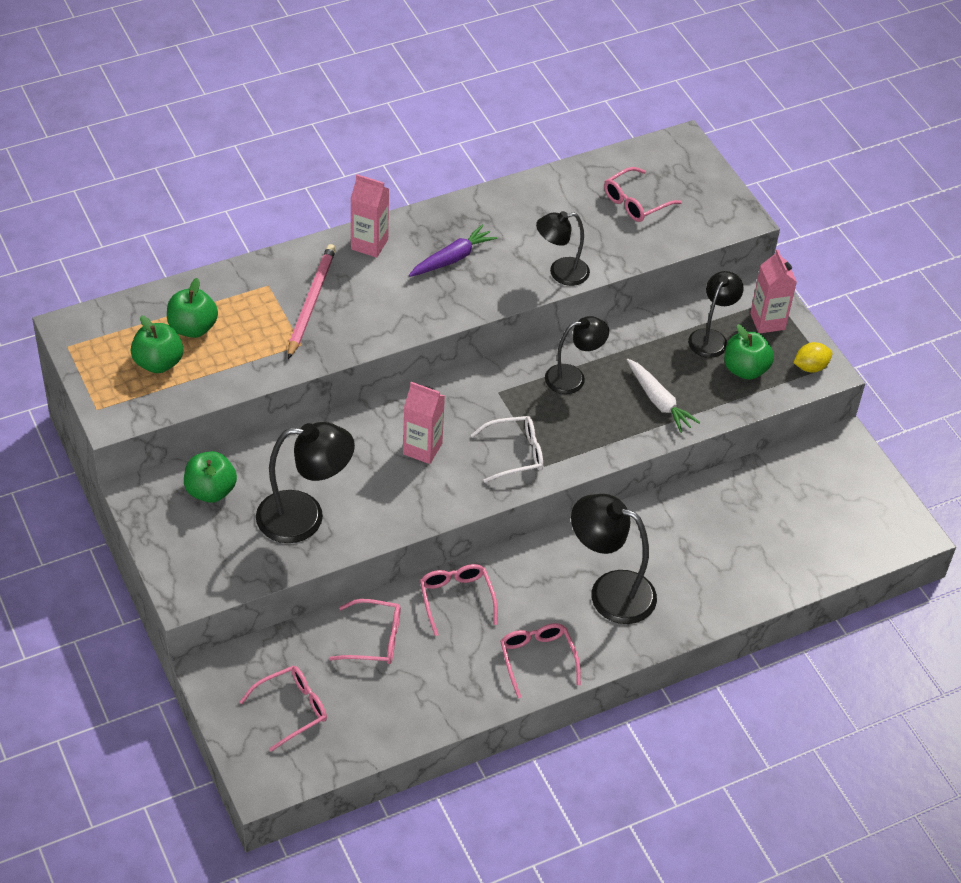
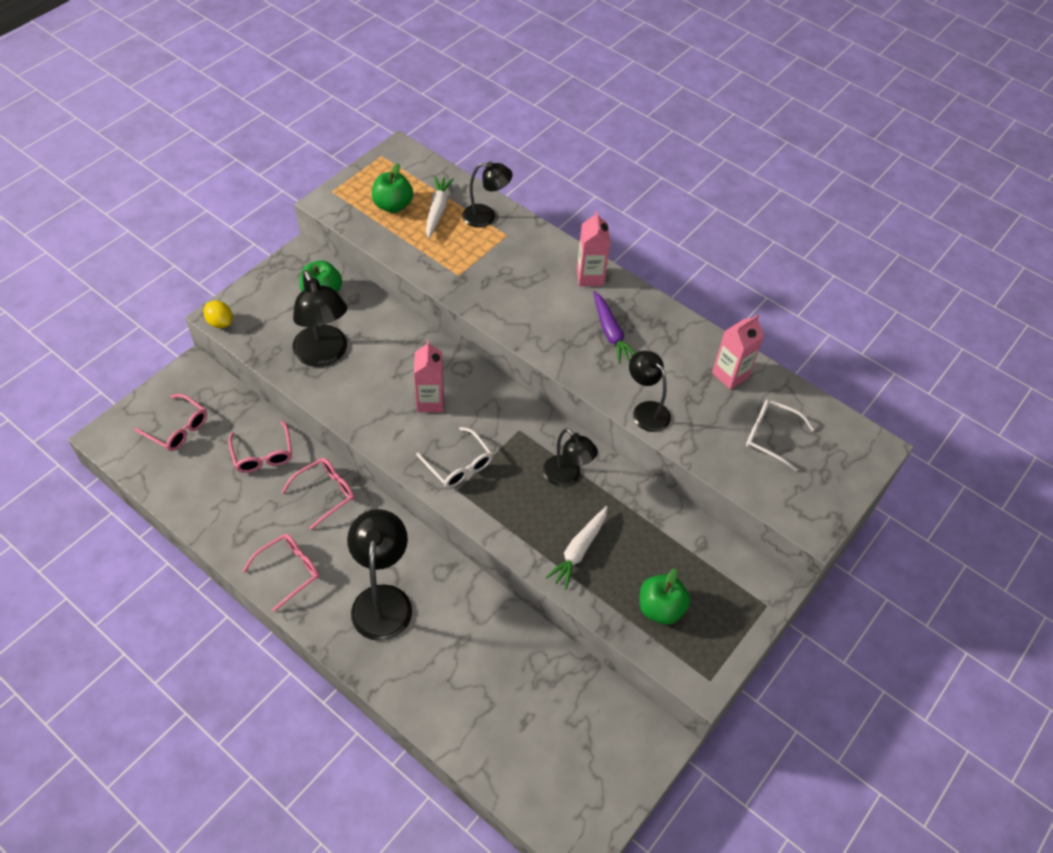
camera: 65 degrees right, 5 degrees up
(192, 328) = (437, 210): green apple -> white carrot
(311, 302) = (505, 265): pink pencil -> none
(452, 258) = (610, 333): purple carrot -> purple carrot turned 45 degrees clockwise
(635, 202) = (771, 436): pink glasses -> white glasses
(711, 337) = (681, 566): black lamp -> black lamp (486, 216)
(767, 321) = (733, 607): pink carton -> pink carton (730, 375)
(810, 367) = (699, 665): yellow lemon -> yellow lemon (220, 322)

